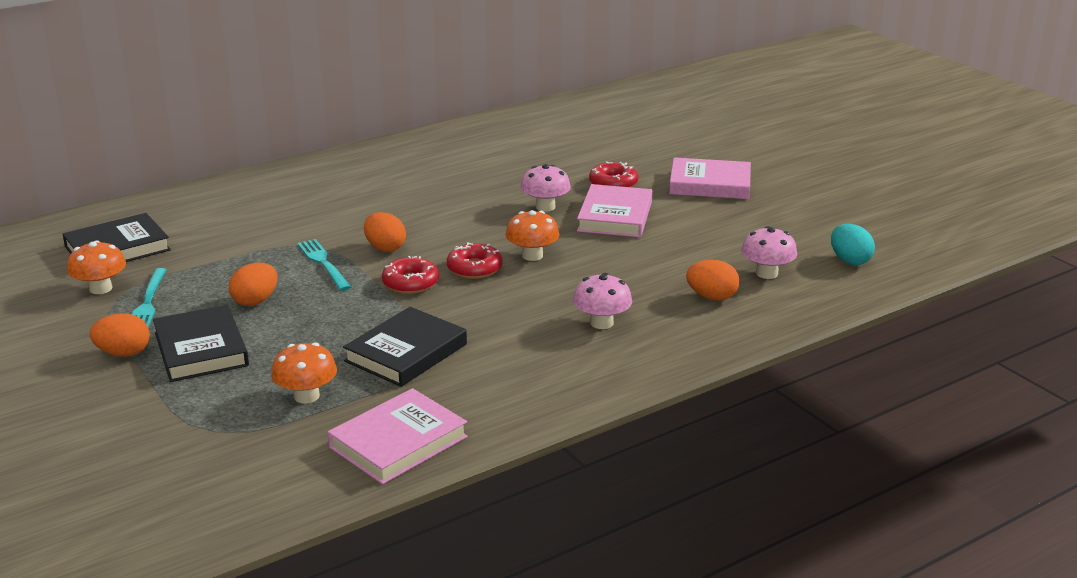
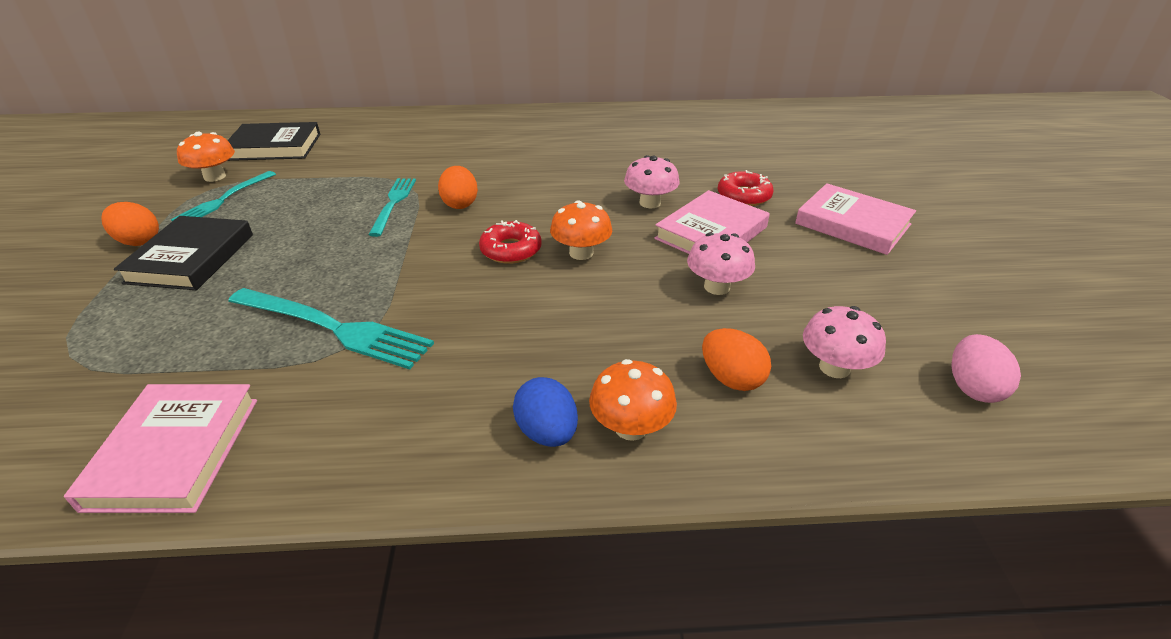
camera: 30 degrees right, 10 degrees up
(255, 301) = (295, 224): orange egg -> none
(306, 396) = (188, 346): orange mushroom -> orange mushroom (631, 427)
(398, 442) = (175, 452): pink book -> pink book turned 75 degrees counterclockwise
(406, 352) = (334, 328): black book -> turquoise fork
(410, 283) = (436, 247): red donut -> none
(601, 323) = (565, 367): pink mushroom -> pink mushroom (717, 287)
(629, 356) = (547, 432): none -> blue egg
(849, 260) = (972, 388): turquoise egg -> pink egg

